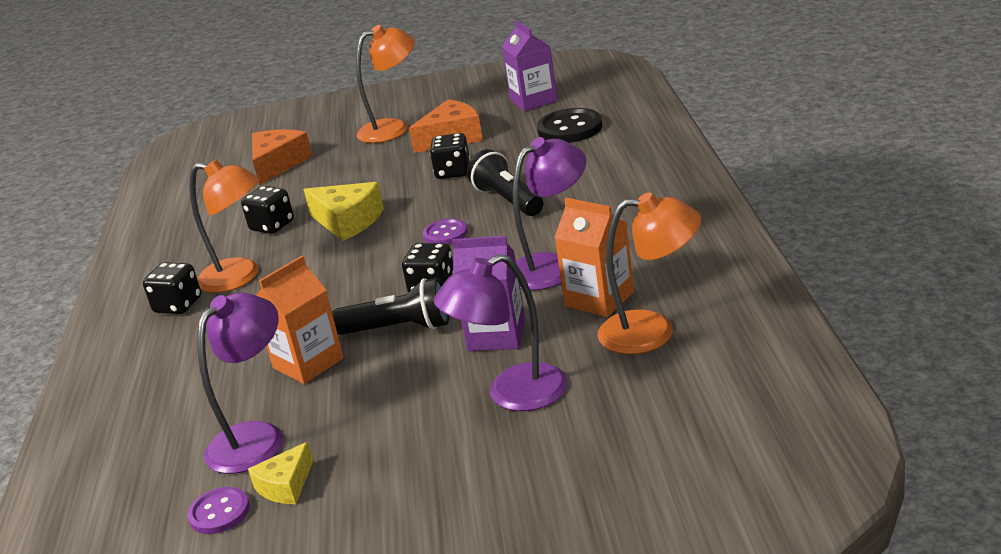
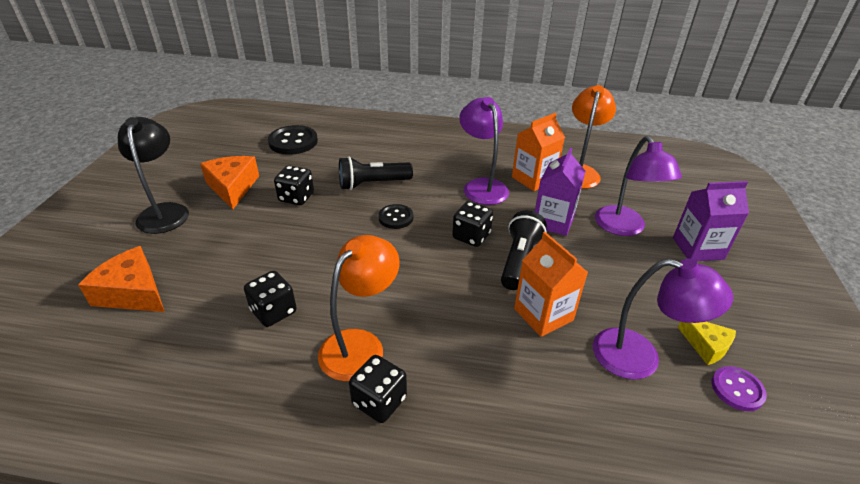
camera: 80 degrees left, 10 degrees up
(256, 437) = (640, 357): purple lamp -> purple lamp turned 150 degrees clockwise
(348, 222) = (320, 262): yellow cheese -> none
(393, 128) = (165, 211): orange lamp -> black lamp
(445, 234) = (396, 218): purple button -> black button
(533, 101) = (223, 144): purple carton -> purple carton (697, 248)

